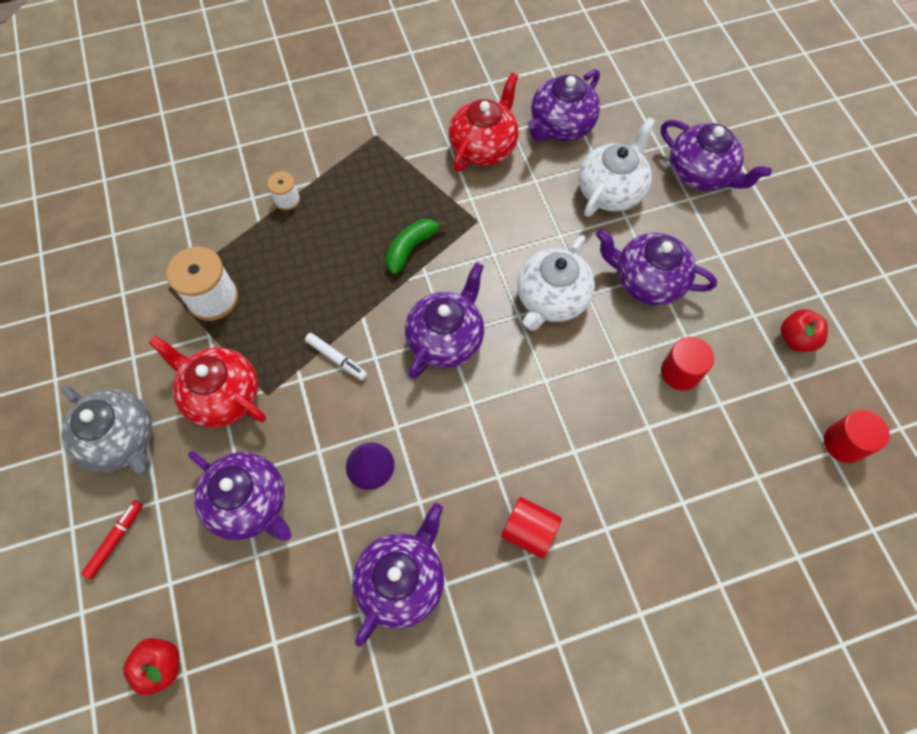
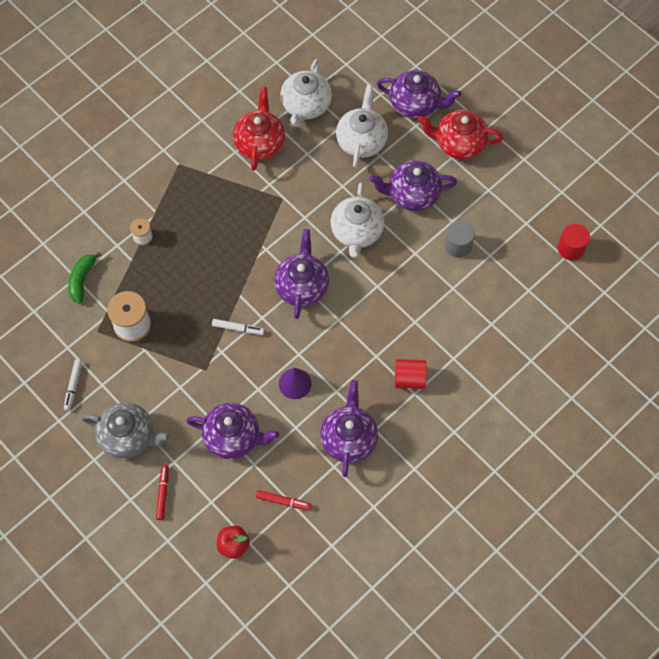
camera: 25 degrees left, 0 degrees up
(98, 344) = (73, 386): none -> white marker
(222, 395) = (177, 382): red teapot -> red teapot (458, 143)
(264, 632) = (283, 501): none -> red marker
(411, 248) = (247, 236): green banana -> green banana (82, 280)
(560, 126) = (305, 106): purple teapot -> white teapot
(680, 372) = (458, 245): red cylinder -> grey cylinder
(796, 339) = (519, 195): red apple -> none

